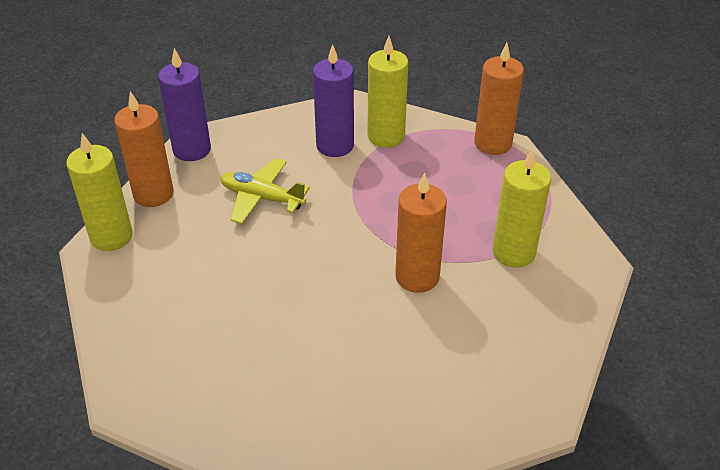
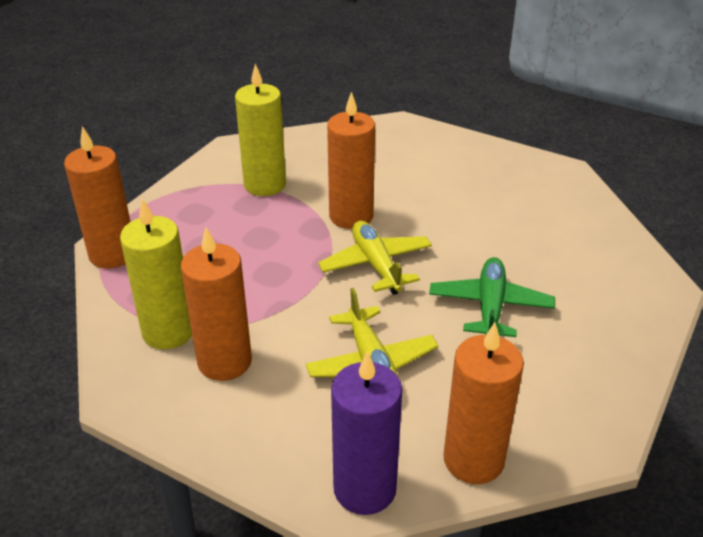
camera: 130 degrees left, 5 degrees down
(111, 236) = (568, 441): yellow candle -> none
(236, 282) = (490, 307): none -> green plane
(335, 145) = (224, 361): purple candle -> orange candle
(344, 254) = (376, 265): none -> yellow plane

